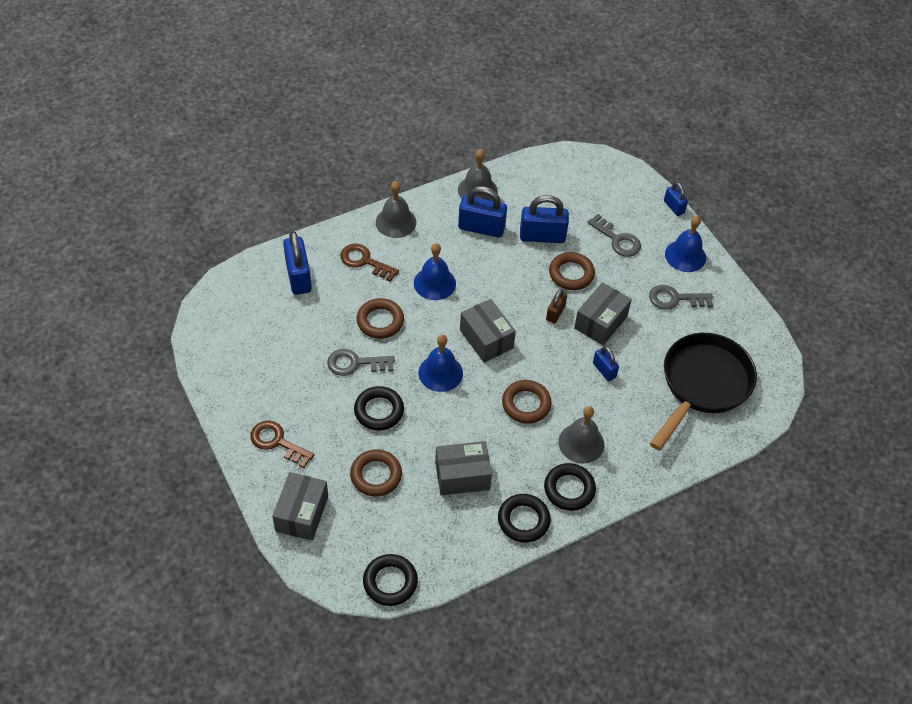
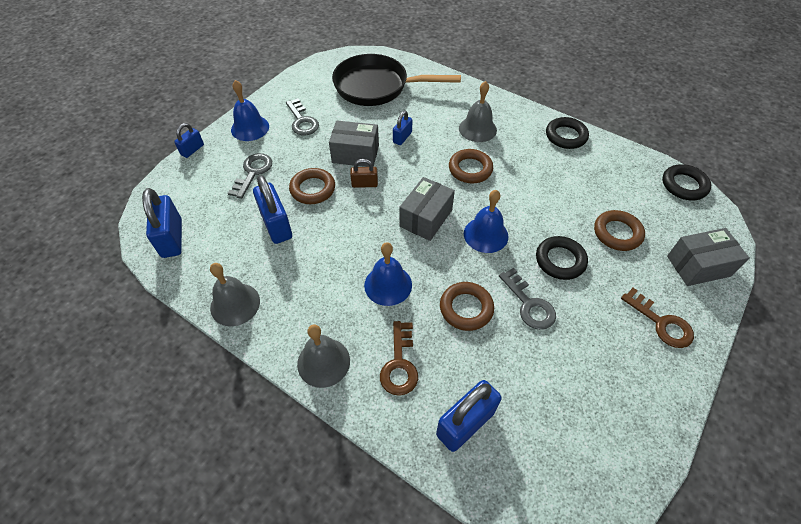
camera: 115 degrees left, 0 degrees up
(277, 442) = (661, 323): brown key -> brown key turned 45 degrees counterclockwise
(462, 476) = (565, 181): grey box -> none
(481, 228) = (290, 277): blue padlock -> blue padlock (172, 238)
(569, 489) = (520, 123): black ring -> none

